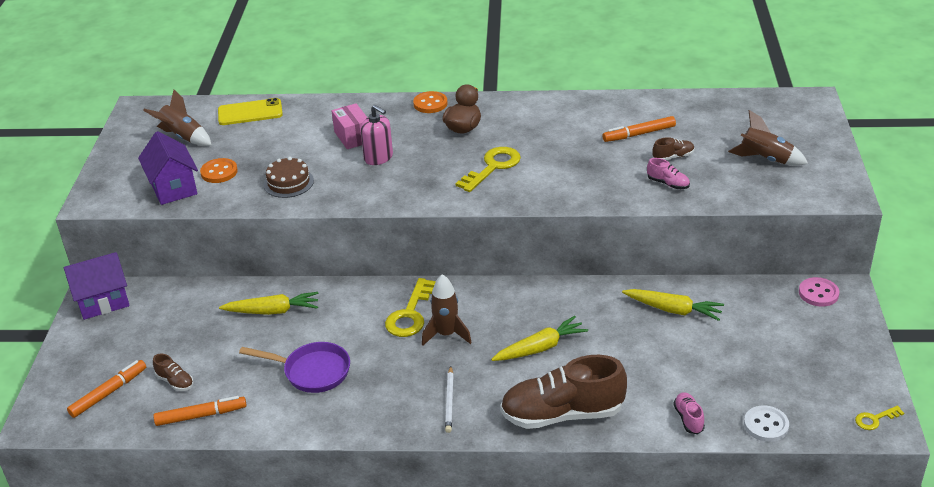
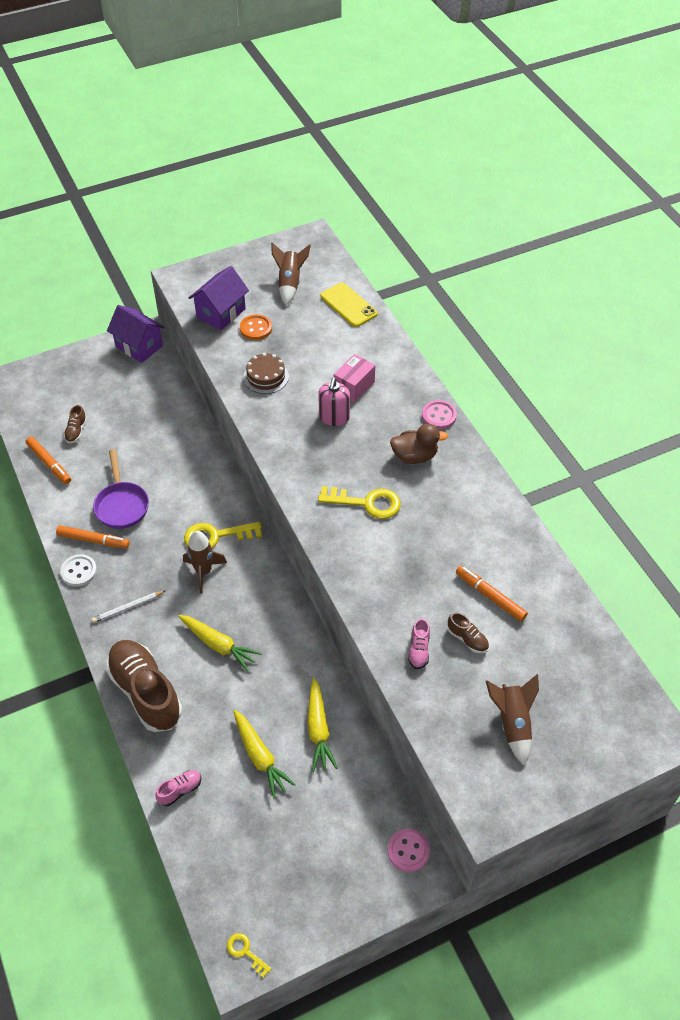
camera: 60 degrees right, 15 degrees up
(109, 393) = (50, 401): orange marker -> orange marker (93, 540)
(273, 311) = (177, 448): yellow carrot -> yellow carrot (260, 757)
(430, 104) = (439, 416): orange button -> pink button
(766, 425) = (198, 857): white button -> white button (79, 571)

